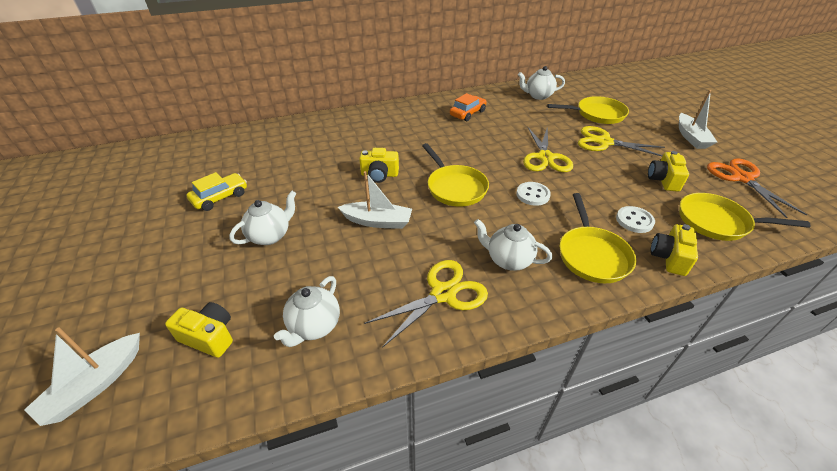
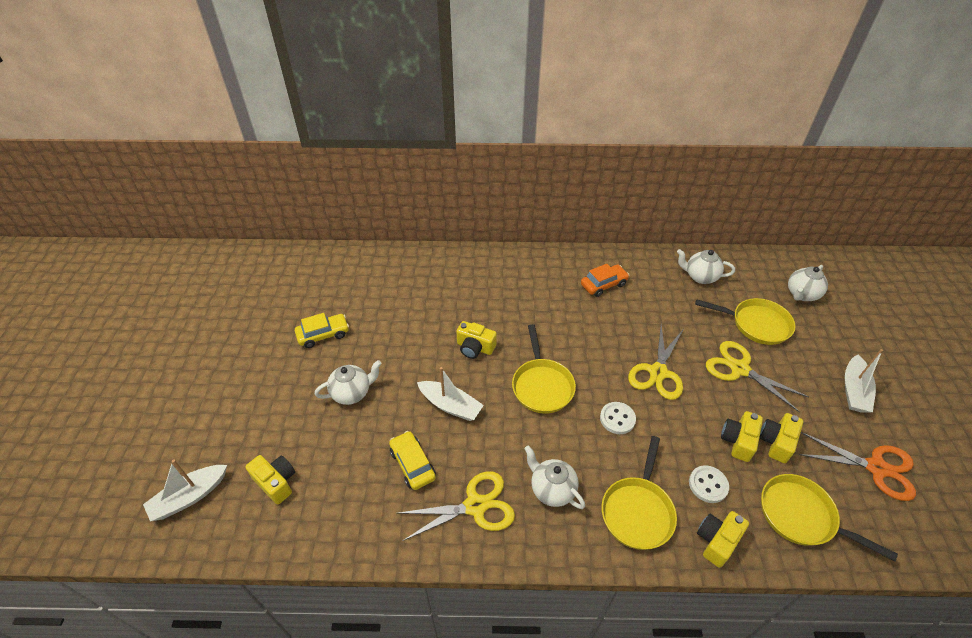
camera: 20 degrees right, 5 degrees up
(314, 326) = (357, 501): white teapot -> white teapot (801, 294)
(361, 277) = (412, 464): none -> yellow car
(636, 186) = (738, 441): none -> yellow camera
(742, 178) = (876, 468): orange scissors -> orange scissors turned 105 degrees clockwise

